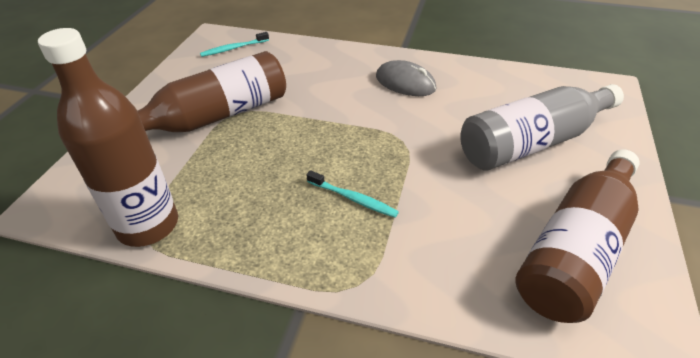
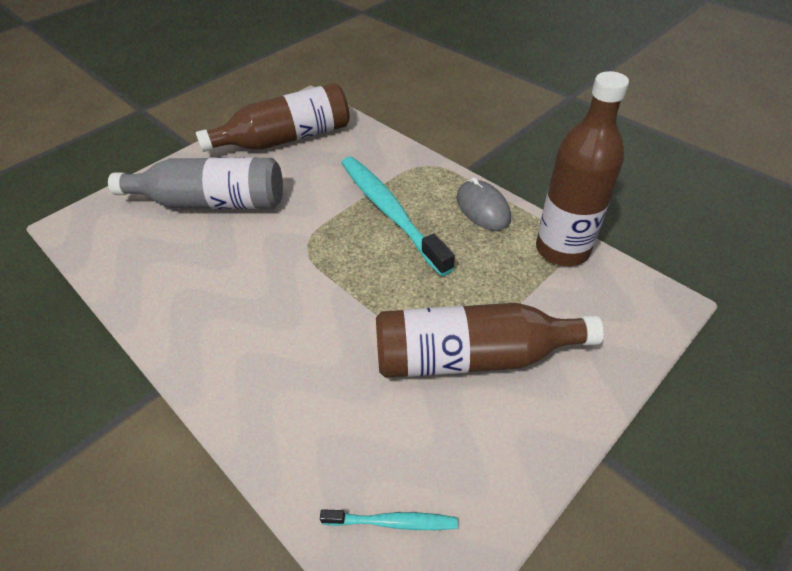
camera: 150 degrees left, 5 degrees up
(353, 198) = (390, 212): turquoise toothbrush -> turquoise toothbrush, size x2.23
(405, 83) = (229, 314): grey mouse -> grey mouse (483, 208)

